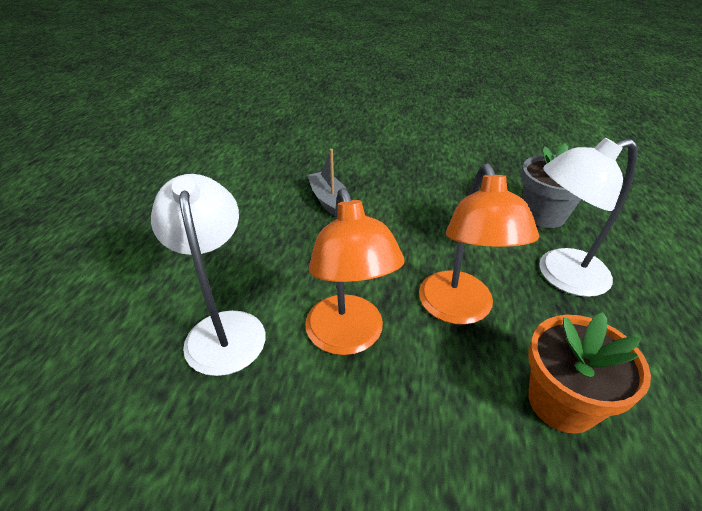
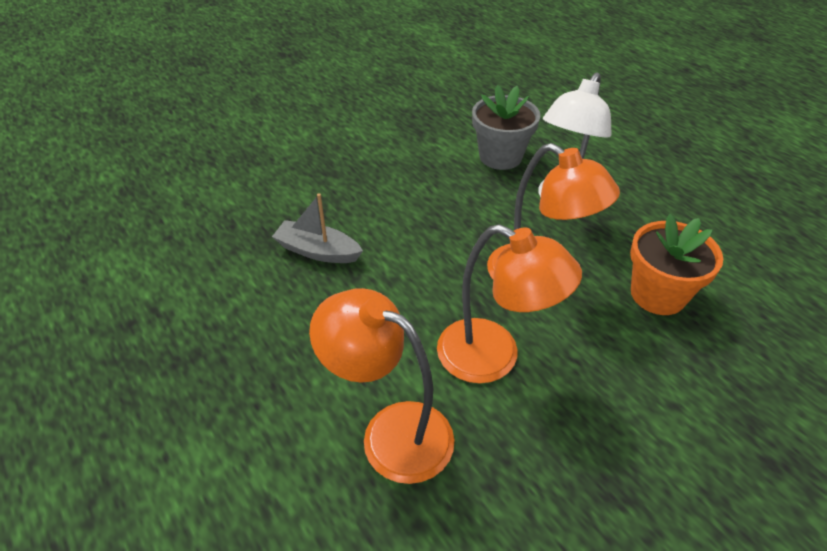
camera: 45 degrees left, 5 degrees up
(224, 328) = (391, 432): white lamp -> orange lamp

